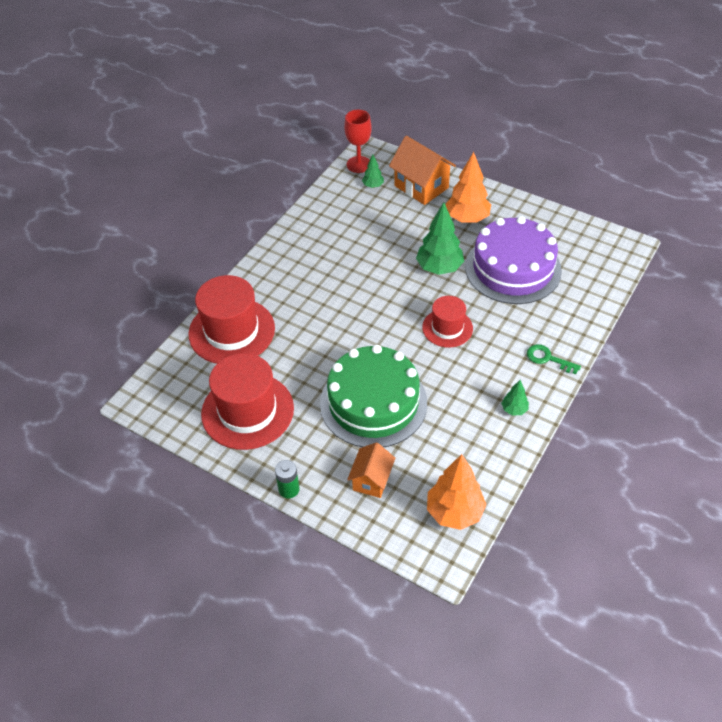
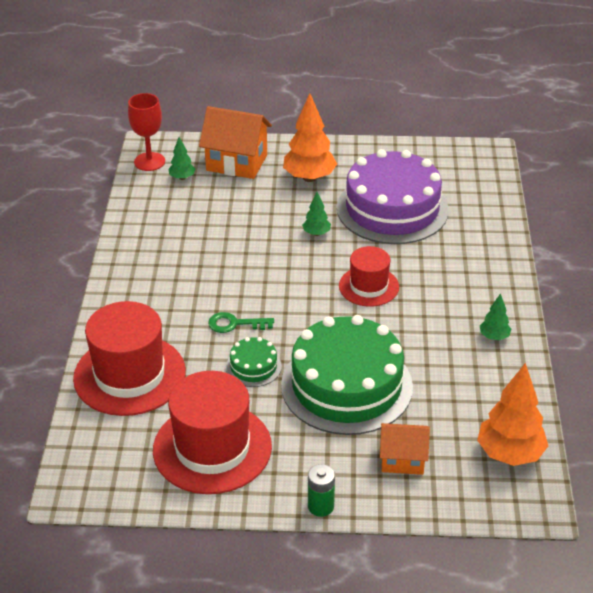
camera: 30 degrees left, 10 degrees down
(318, 359) = (253, 367): none -> green cake
(371, 480) = (402, 460): orange house -> orange house turned 75 degrees counterclockwise
(439, 268) = (316, 233): green tree -> green tree, size x0.50
(548, 359) = (490, 279): green key -> green key (235, 324)

